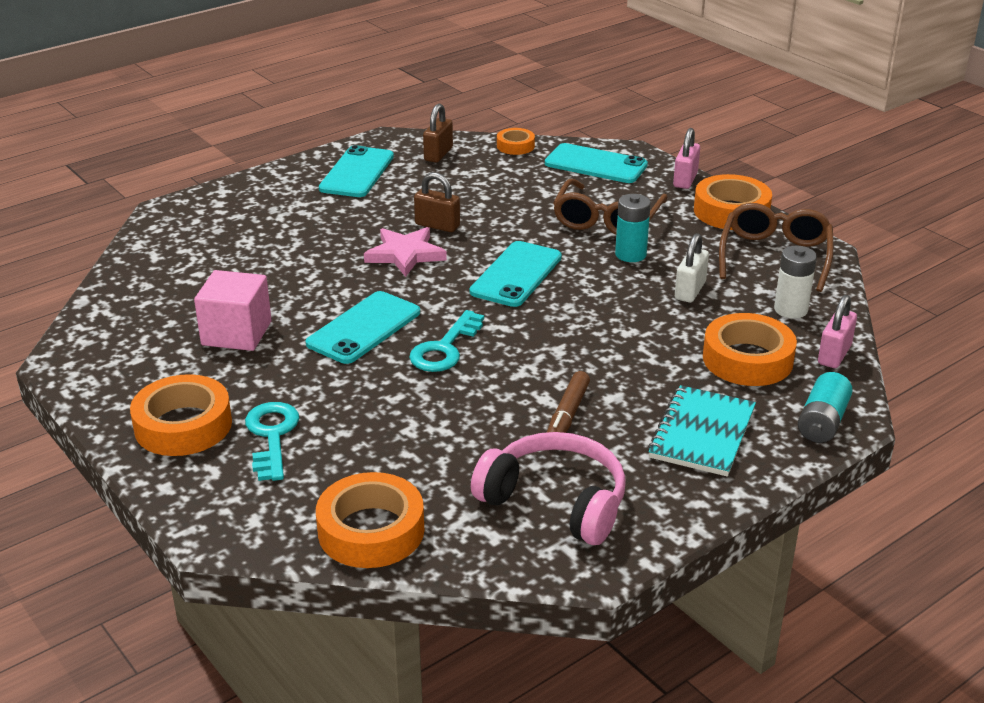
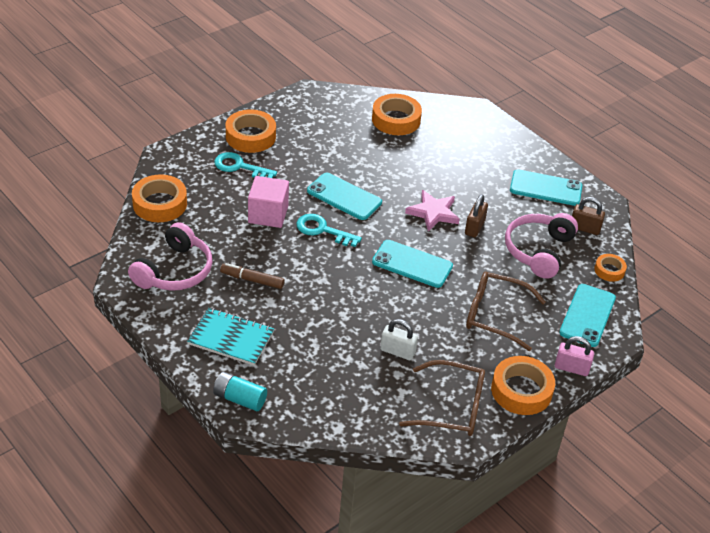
camera: 85 degrees right, 10 degrees up
(236, 333) = (337, 148): pink cube -> pink cube (268, 214)
(272, 436) = (239, 167): turquoise key -> turquoise key turned 150 degrees counterclockwise
(483, 185) = (538, 251): none -> pink headphones
(630, 254) = (445, 324): turquoise battery -> none
(747, 359) = (311, 371): orange tape -> orange tape (396, 120)
(790, 310) = (375, 404): white battery -> none
(834, 355) = (317, 419): pink padlock -> none

